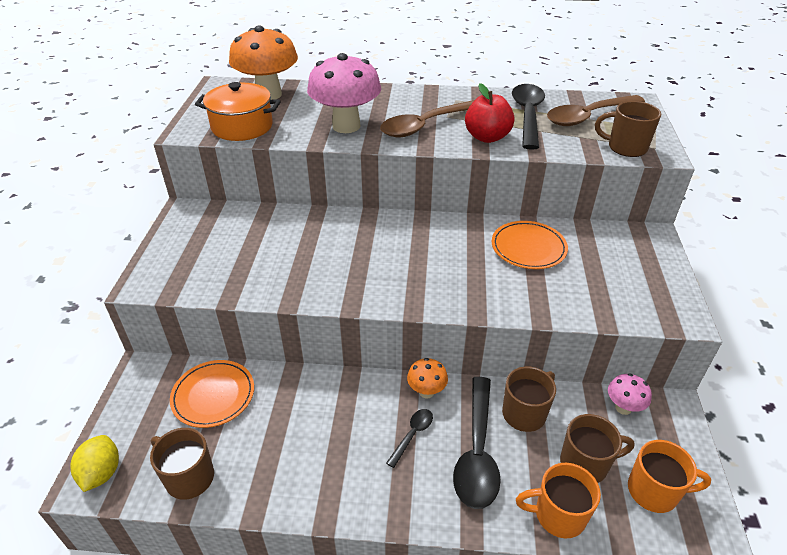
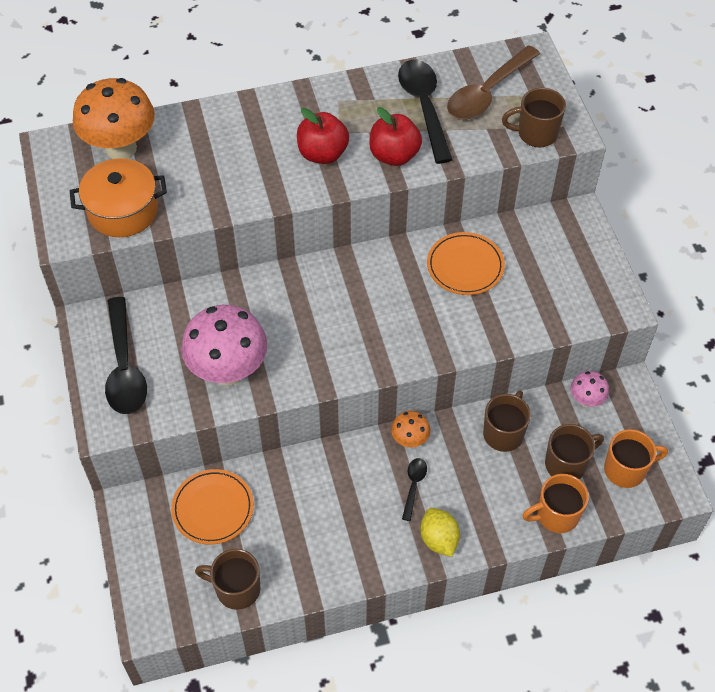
camera: 20 degrees left, 15 degrees up
(101, 473) = (155, 612): yellow lemon -> yellow lemon (439, 539)
(346, 126) = (238, 178): pink mushroom -> pink mushroom (228, 371)
(425, 125) = (322, 154): brown spoon -> red apple
(477, 452) = (475, 483): black spoon -> black spoon (124, 367)

